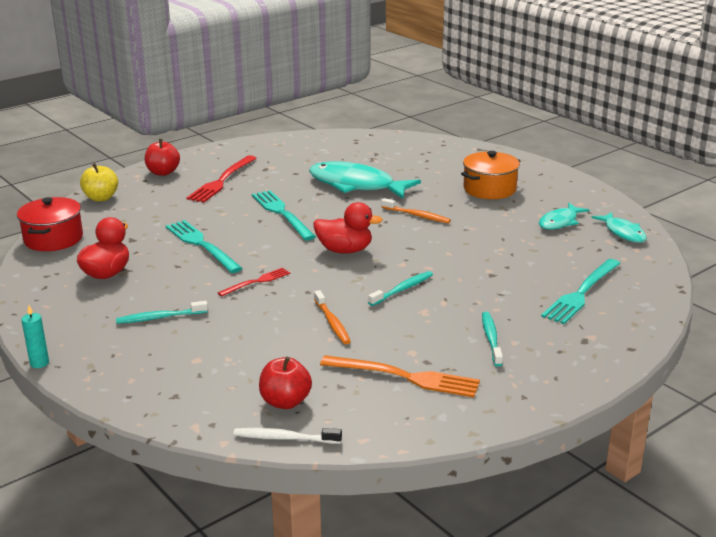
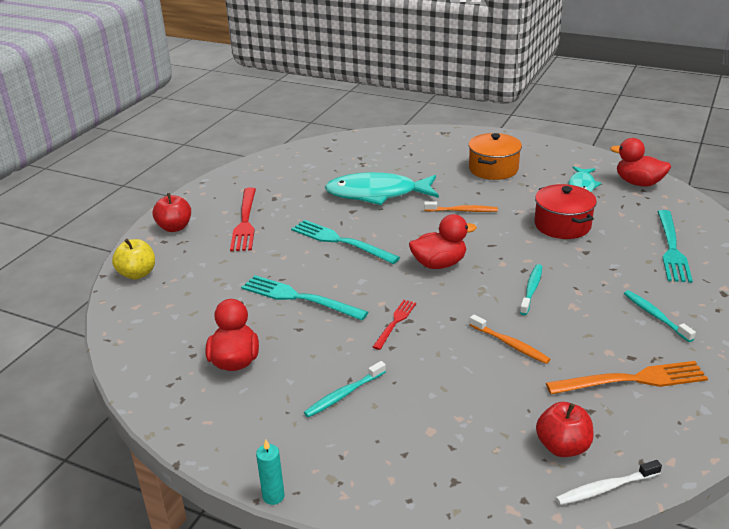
camera: 25 degrees left, 5 degrees up
(53, 239) = (133, 337): red pot -> red pot (562, 225)
(623, 233) = (638, 183): turquoise fish -> red duck

